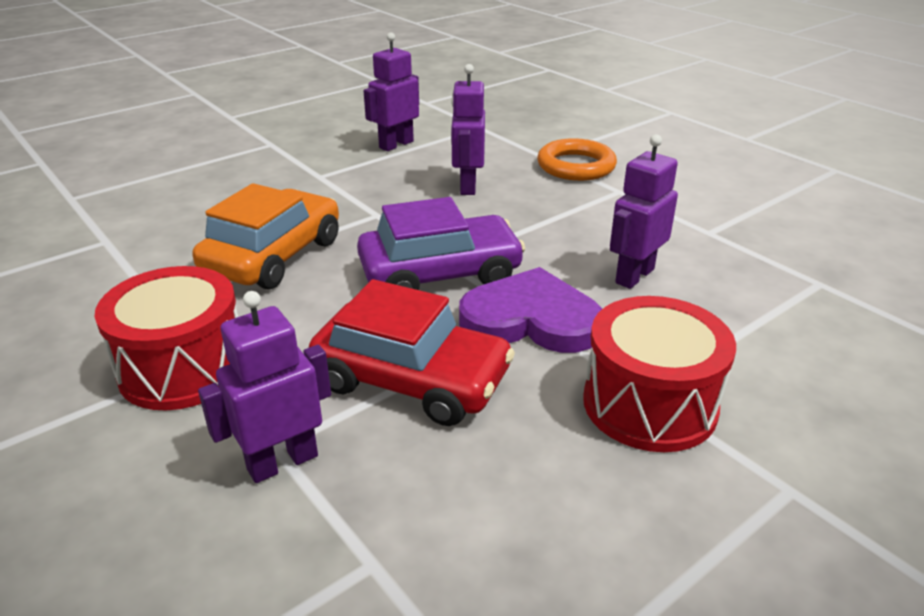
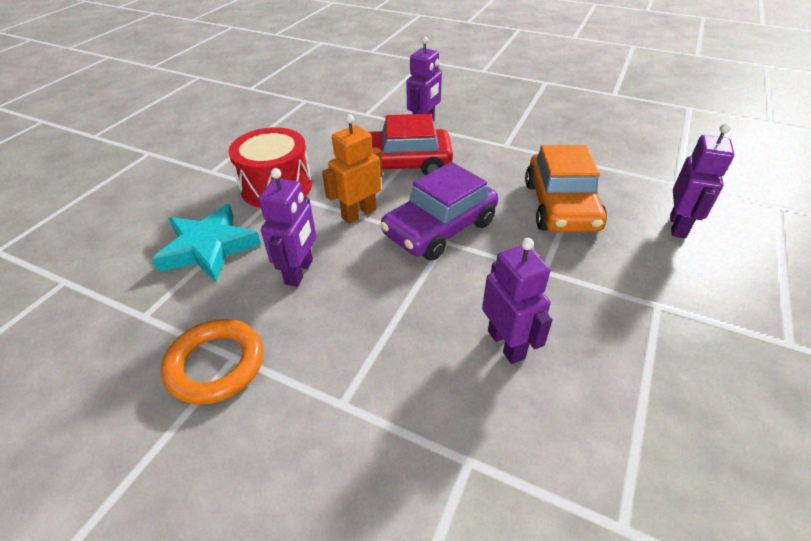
camera: 155 degrees right, 10 degrees up
(183, 368) = (509, 140): red drum -> none
(396, 144) = (668, 406): purple robot -> purple robot (678, 226)
(531, 319) = (359, 214): purple heart -> orange robot
(576, 166) = (413, 447): orange ring -> orange ring (216, 365)
(757, 334) = (209, 248): none -> turquoise star

